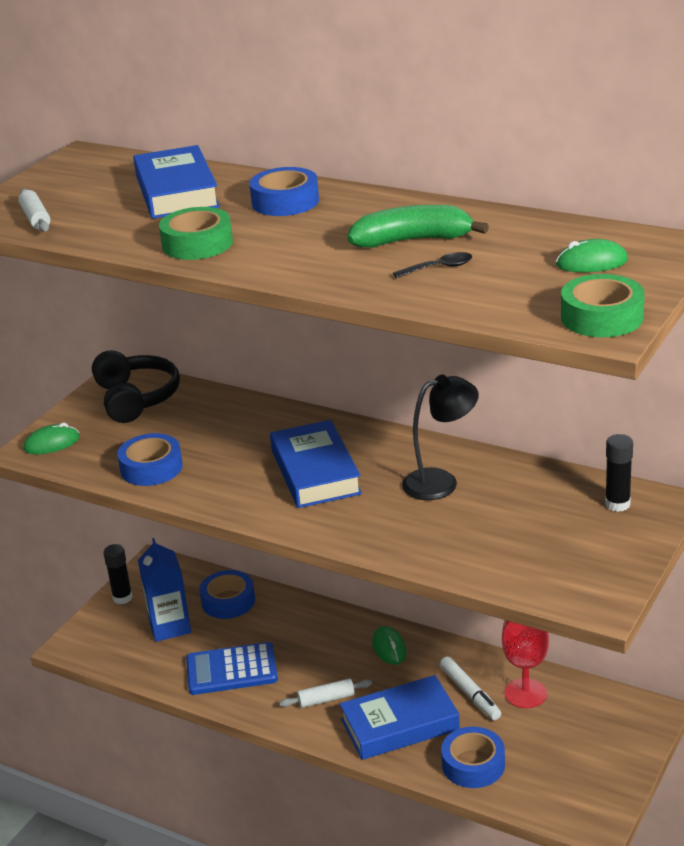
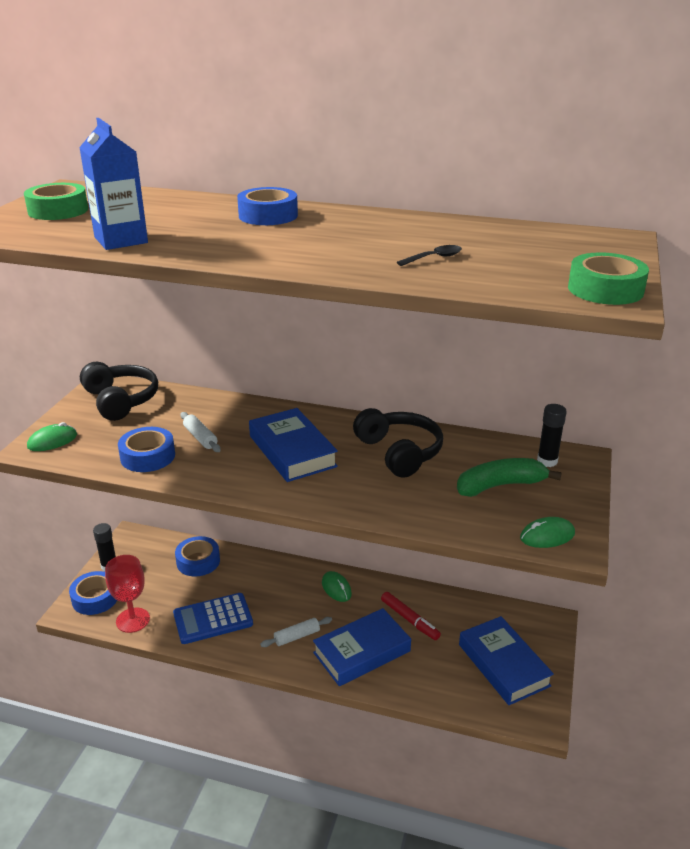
camera: 15 degrees left, 0 degrees up
(35, 218) = (38, 231): white rolling pin -> white rolling pin (200, 437)
(170, 626) = (153, 587): blue carton -> blue carton (121, 240)
(177, 192) = (166, 210): blue book -> blue book (503, 665)
(197, 244) = (202, 246): green tape -> green tape (58, 210)
(413, 240) = (397, 239): green banana -> green banana (500, 485)
(441, 482) = (399, 452): black lamp -> black headphones
(470, 693) = (409, 620): white marker -> red marker
(473, 764) = (429, 680): blue tape -> blue tape (95, 598)
(525, 693) = (452, 615): red goblet -> red goblet (133, 620)
(591, 263) = (563, 251): green mouse -> green mouse (547, 536)

